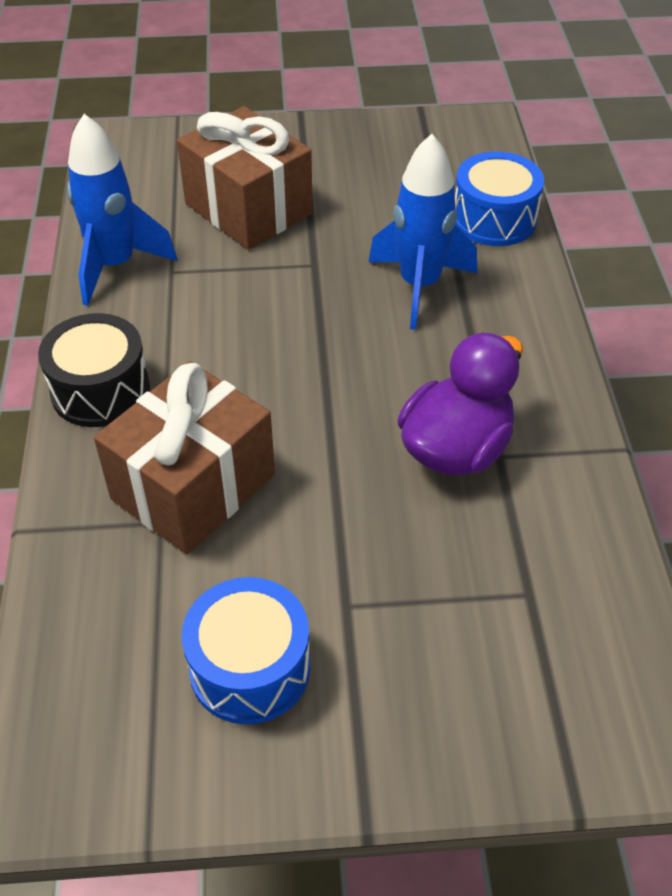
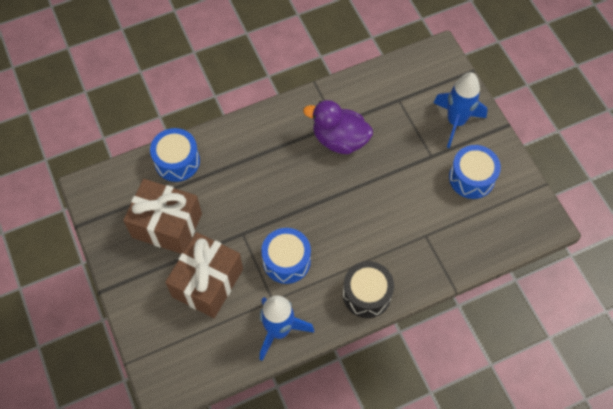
camera: 110 degrees left, 15 degrees up
(193, 487) = (403, 230): brown gift -> brown gift (167, 225)
(231, 304) = (286, 261): none -> blue drum
(419, 286) = (242, 181): blue rocket -> blue rocket (456, 122)

